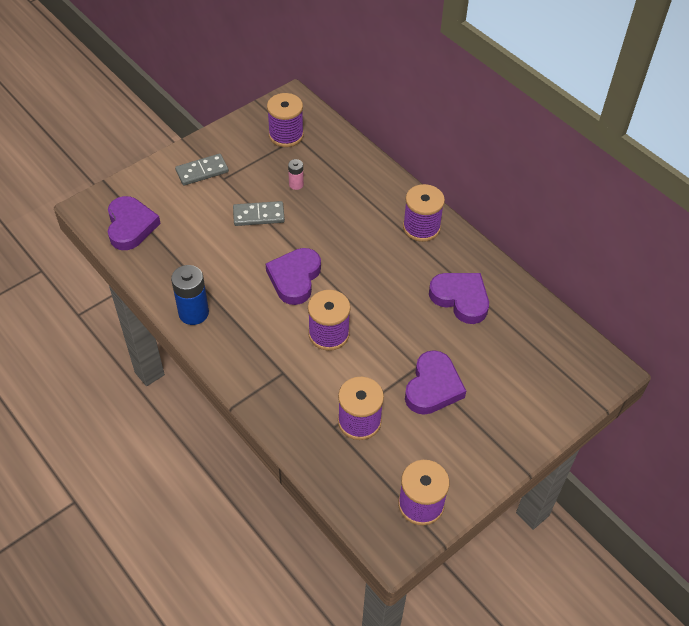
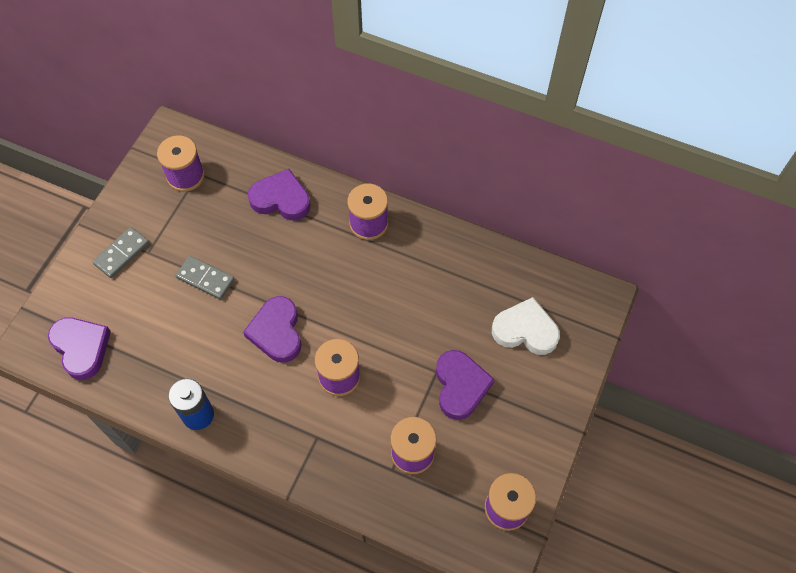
camera: 25 degrees left, 10 degrees up
(258, 215) = (205, 278): grey domino -> grey domino turned 60 degrees clockwise
(296, 184) = (225, 228): pink battery -> none
(460, 299) = (441, 283): purple heart -> purple heart (281, 199)
(519, 367) = (525, 330): none -> white heart

